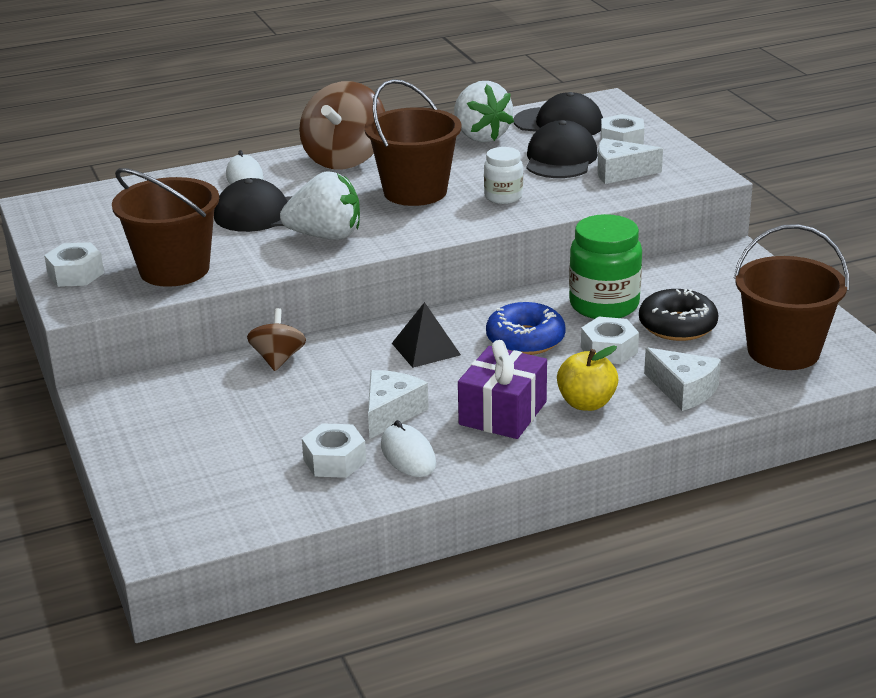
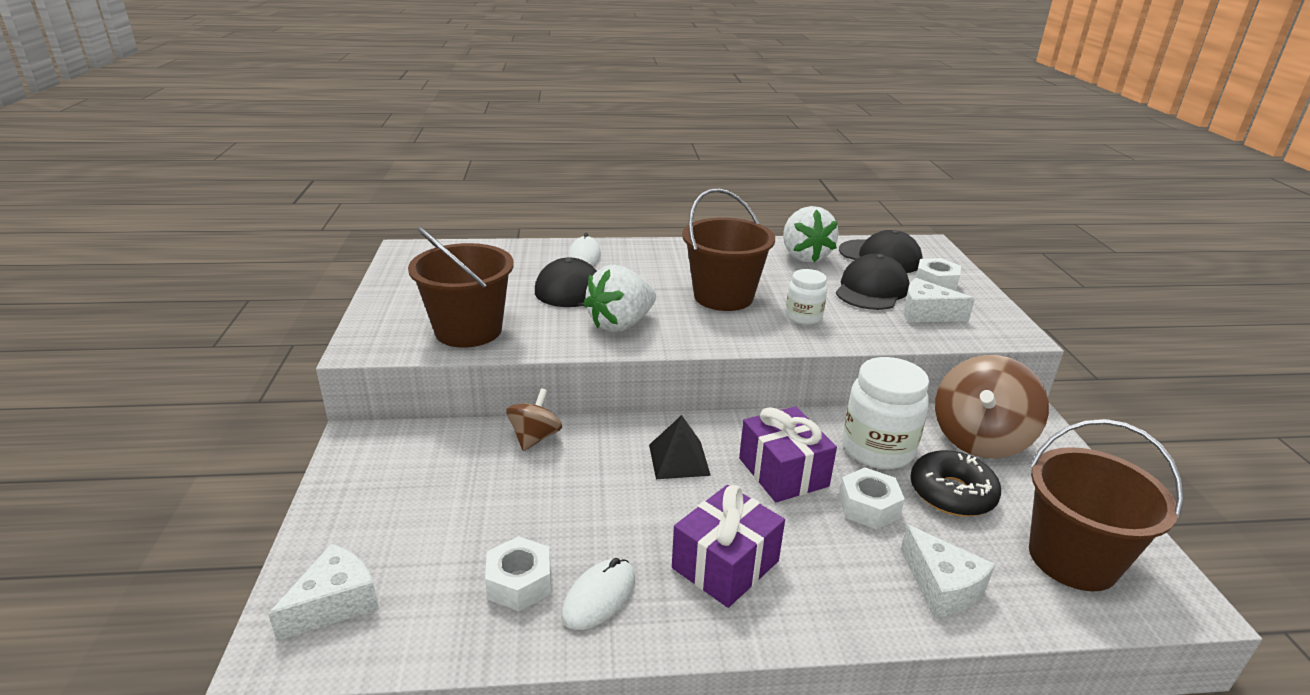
camera: 15 degrees right, 0 degrees up
(75, 274) = (385, 317): white nut -> none
(326, 236) = (620, 324): white strawberry -> white strawberry turned 120 degrees clockwise
(345, 159) = (677, 255): brown spinning top -> brown spinning top (980, 439)
(391, 413) = (608, 532): white cheese -> white cheese (335, 603)
(408, 455) = (599, 597): white mouse -> white mouse turned 45 degrees clockwise
(525, 339) = (783, 472): blue donut -> purple gift
(586, 403) = (823, 575): yellow apple -> none
(604, 305) = (877, 449): green jar -> white jar

